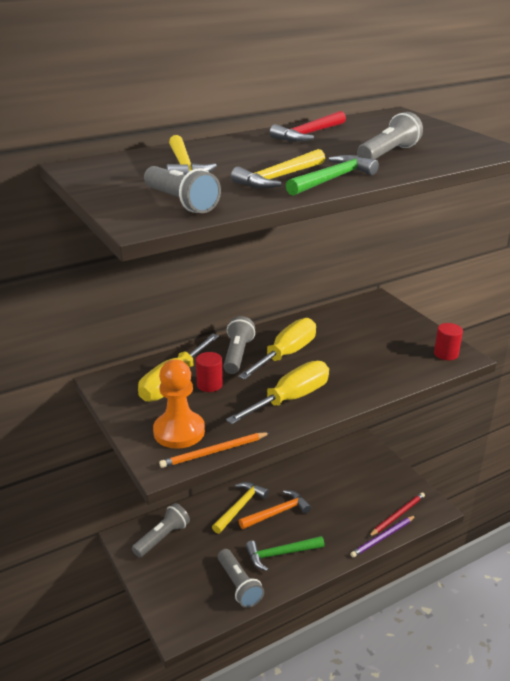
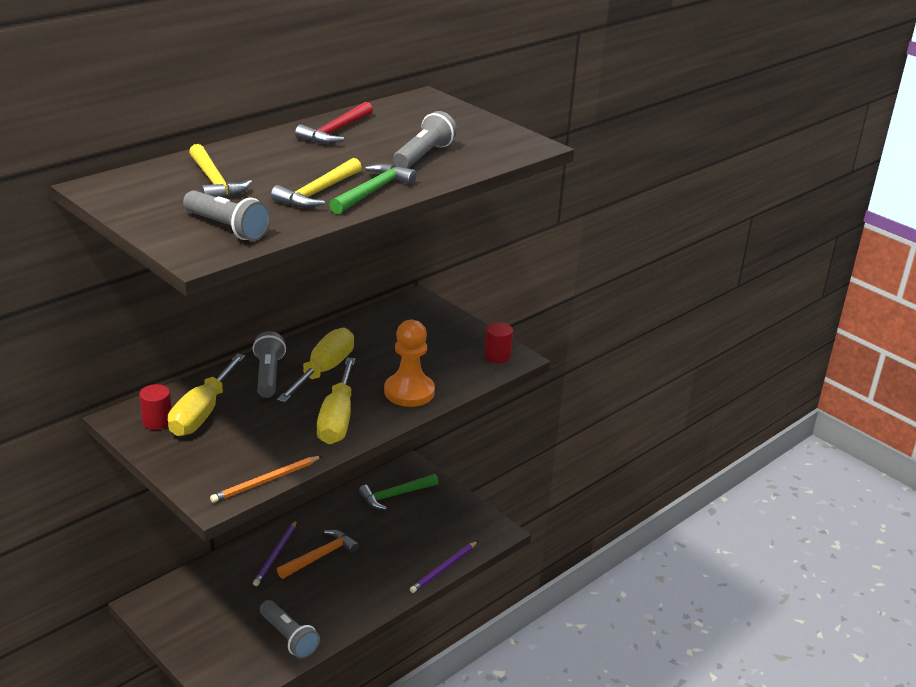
camera: 15 degrees left, 0 degrees up
(162, 537) = (189, 599): grey flashlight -> none
(179, 431) = (222, 464): orange pawn -> orange pawn (409, 392)
(209, 385) = (244, 412): red cylinder -> red cylinder (157, 421)
(240, 507) = (275, 555): yellow hammer -> purple pencil
(280, 554) = (330, 599): green hammer -> green hammer (395, 495)
(290, 399) = (337, 419): yellow screwdriver -> yellow screwdriver turned 150 degrees clockwise
(397, 515) = (458, 543): red pencil -> none

